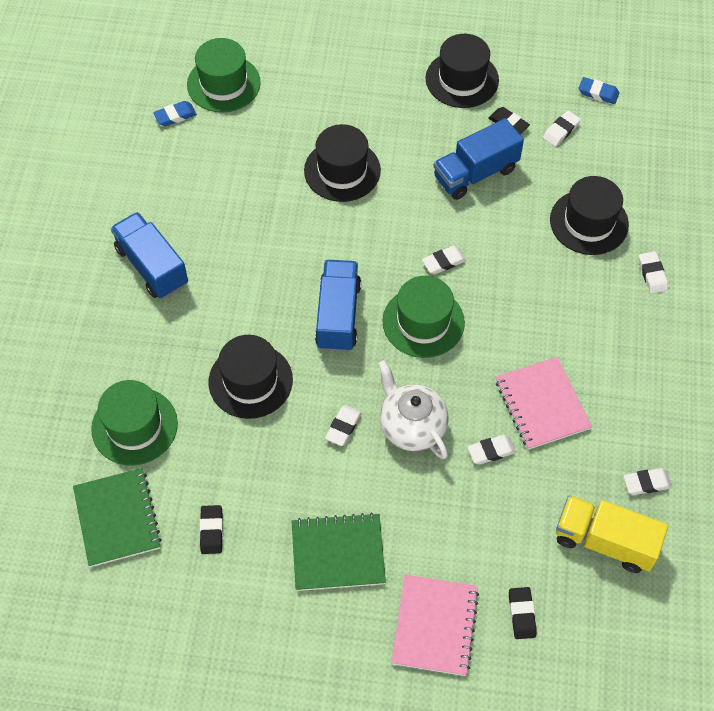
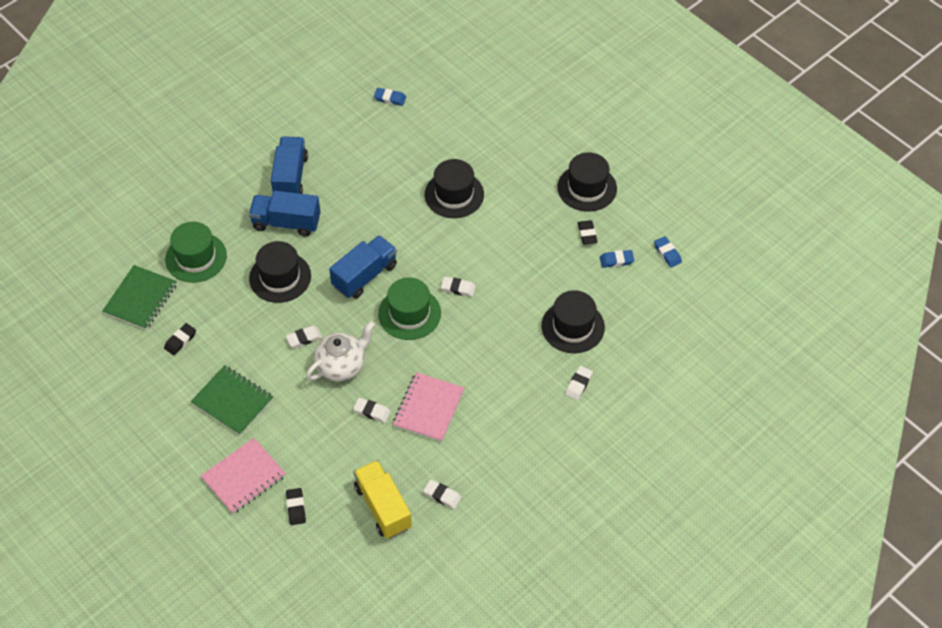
camera: 40 degrees right, 5 degrees down
(223, 84) = (437, 97): green hat -> none
(411, 426) = (342, 365): white teapot -> white teapot turned 45 degrees clockwise
(475, 173) = (533, 250): blue truck -> blue truck (286, 223)
(521, 614) = (296, 508): black eraser -> black eraser turned 45 degrees counterclockwise
(561, 131) = (616, 260): white eraser -> blue eraser

